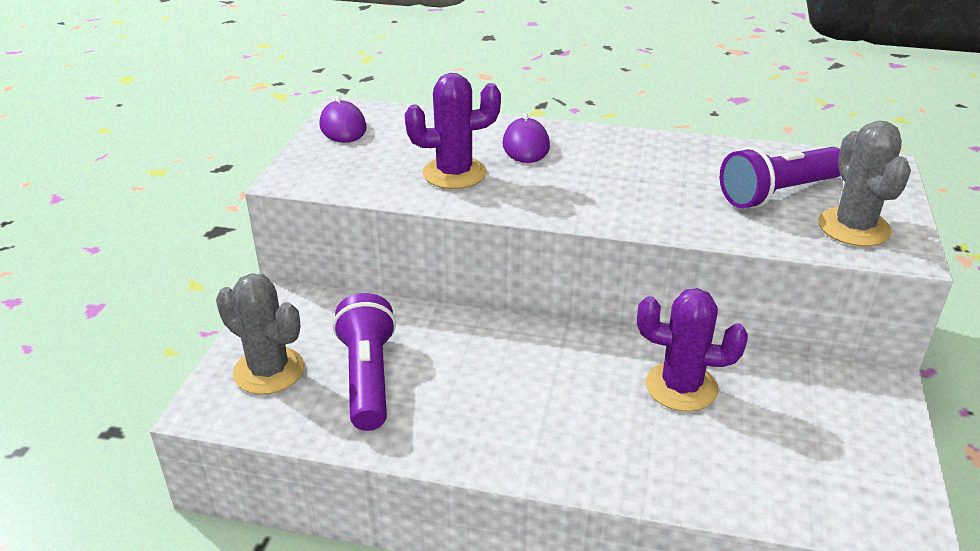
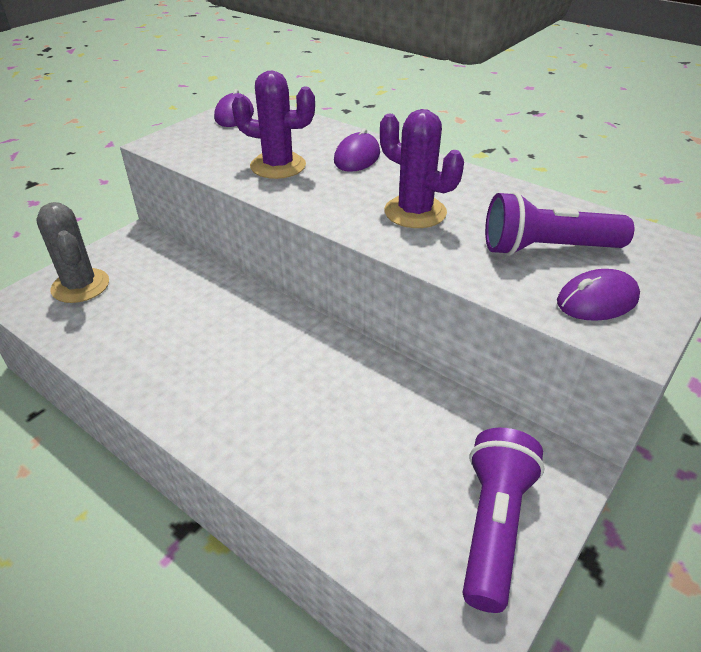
camera: 25 degrees right, 5 degrees up
(368, 377) = (139, 312): purple flashlight -> purple flashlight (494, 526)
(681, 387) = (370, 402): purple cactus -> purple cactus (415, 212)
(854, 227) = (597, 300): grey cactus -> purple mouse

